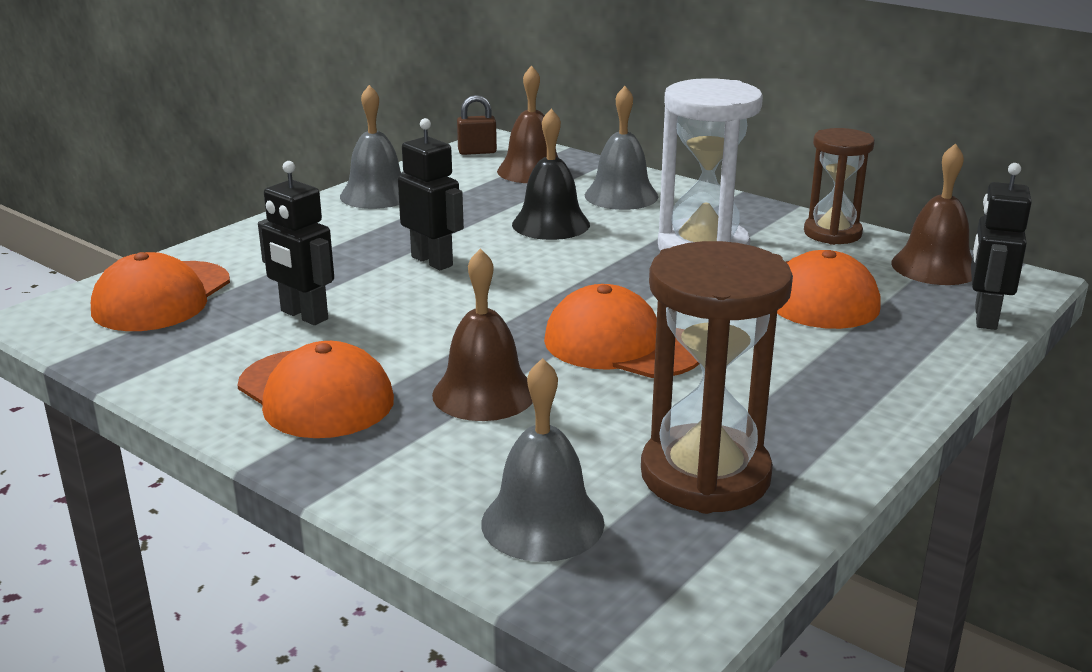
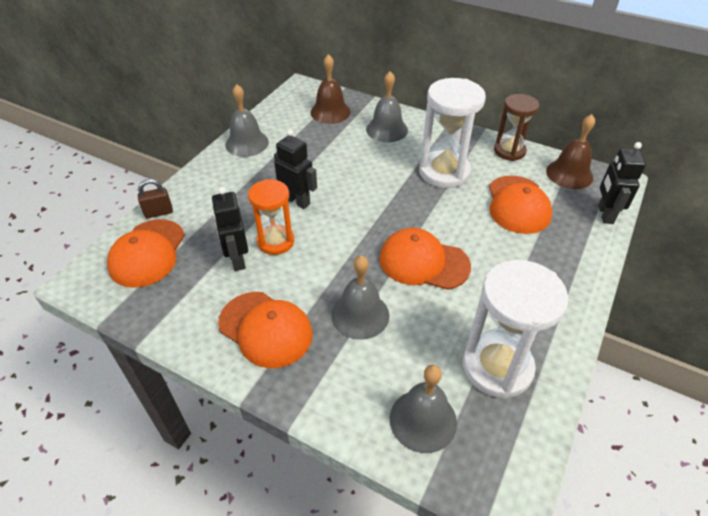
camera: 10 degrees left, 20 degrees up
(303, 315) = (237, 259): black robot -> black robot turned 45 degrees clockwise
(376, 301) = (275, 241): none -> orange hourglass
(477, 152) = (294, 97): brown padlock -> brown padlock (159, 212)
(484, 393) = (360, 315): brown bell -> grey bell
(551, 224) = (354, 159): black bell -> none
(705, 475) = (497, 367): brown hourglass -> white hourglass

